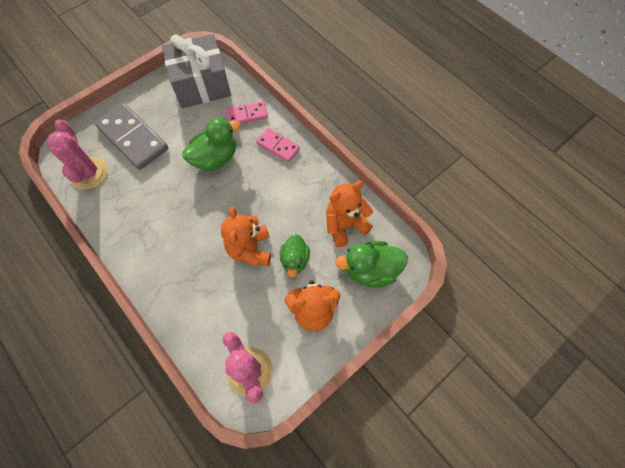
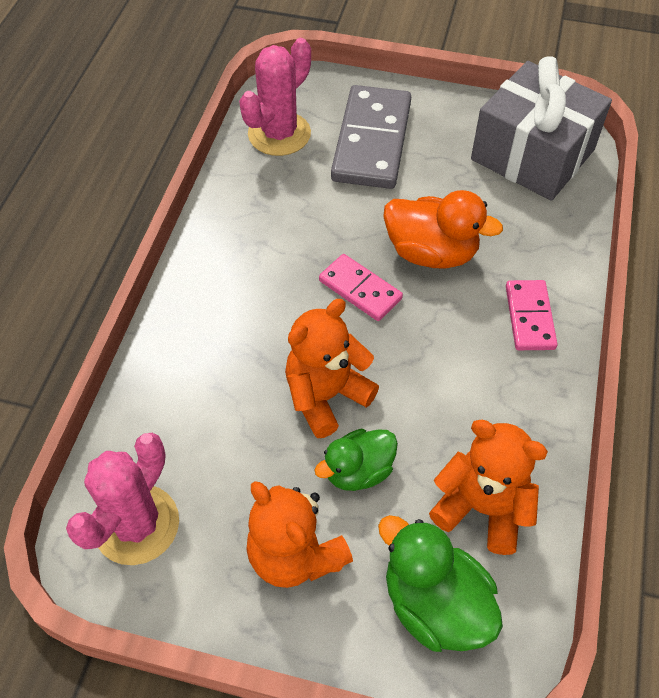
camera: 55 degrees right, 10 degrees down
(215, 158) = (431, 252): green duck -> orange duck
(247, 114) = (541, 241): pink domino -> pink domino (360, 290)

